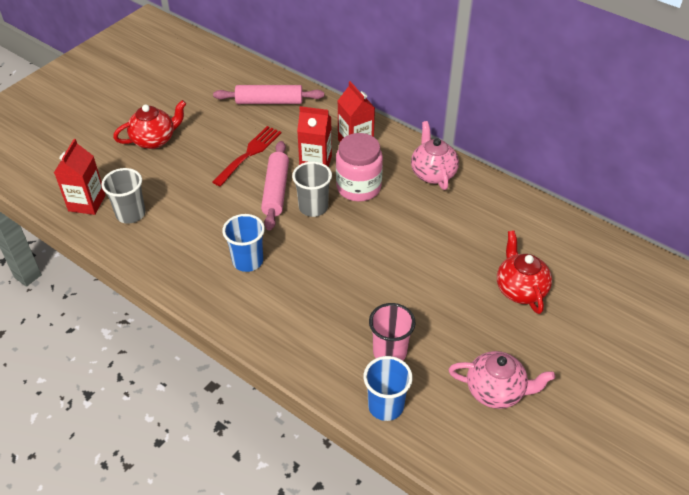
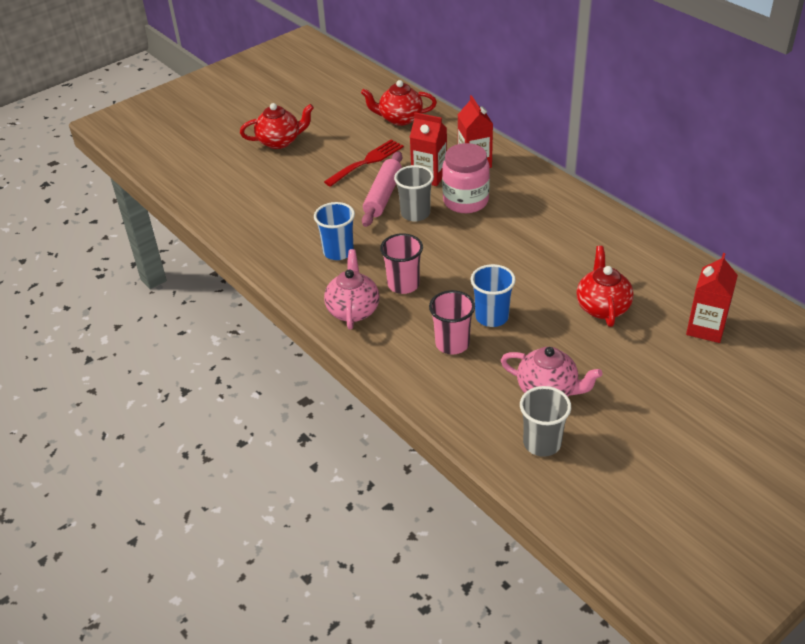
camera: 15 degrees right, 5 degrees down
(87, 203) = (203, 188): red carton -> red carton (706, 328)
(131, 214) = (240, 201): grey cup -> grey cup (542, 443)
(269, 101) = (400, 119): pink rolling pin -> red teapot
(323, 290) = (403, 285): none -> pink cup
(385, 406) = (434, 388): blue cup -> blue cup (492, 317)
(433, 173) = (545, 197): pink teapot -> pink teapot (353, 310)

